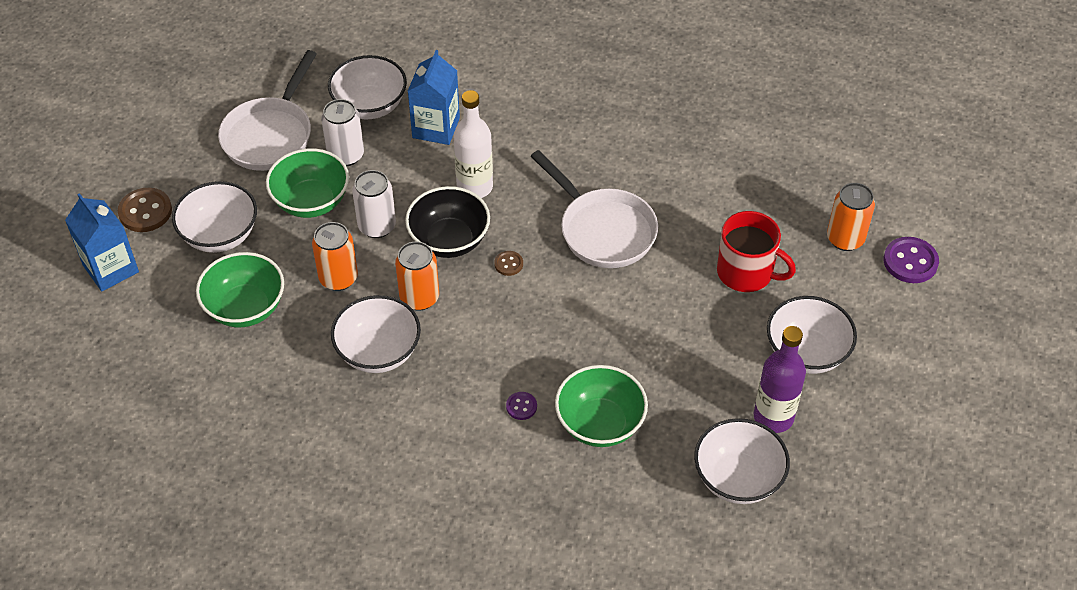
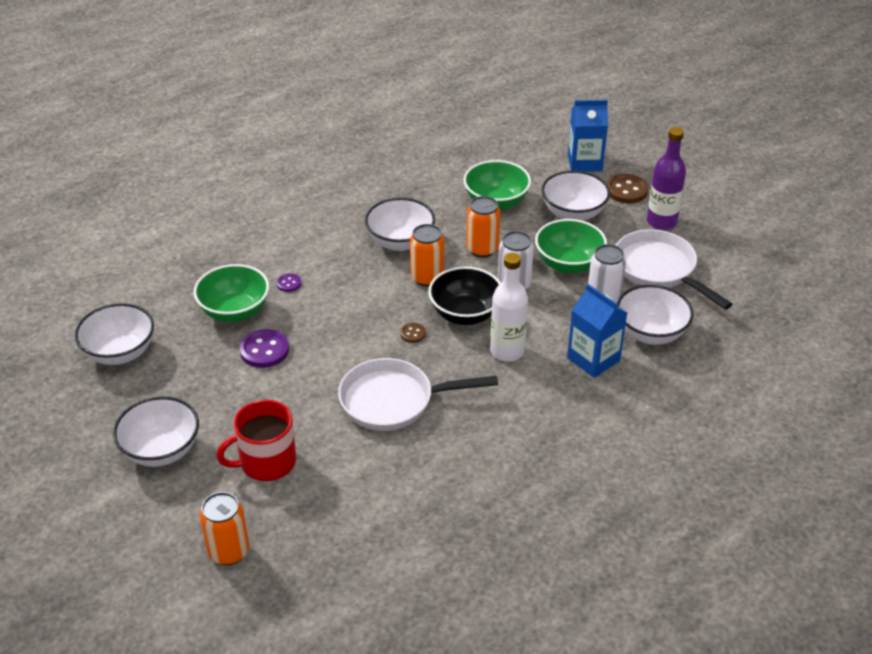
camera: 125 degrees right, 10 degrees down
(773, 417) = (137, 398): purple bottle -> purple bottle (661, 221)
(910, 262) = (159, 582): purple button -> purple button (264, 350)

